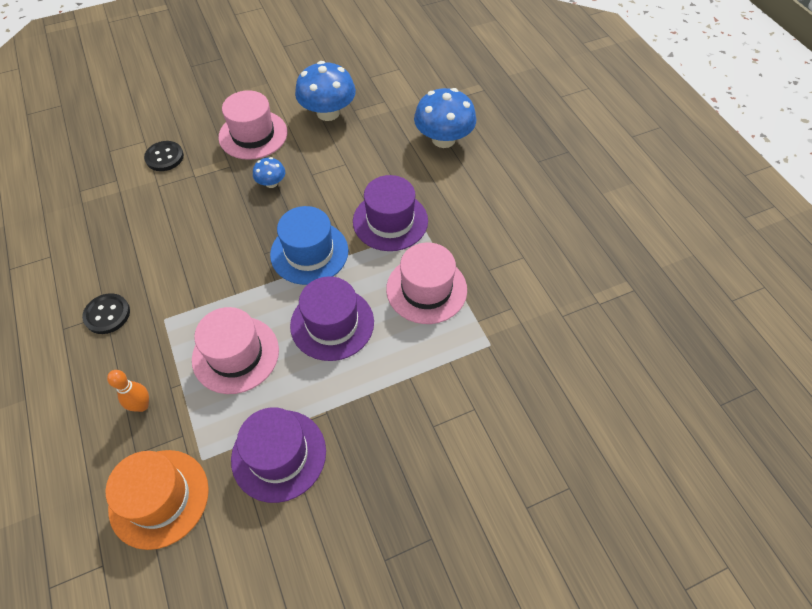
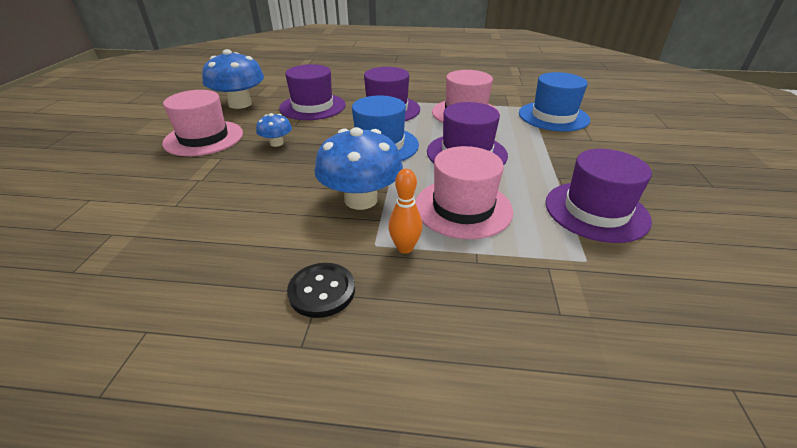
camera: 60 degrees left, 20 degrees down
(142, 405) = (489, 291): orange bowling pin -> orange bowling pin (405, 248)
(159, 498) = (632, 306): orange hat -> none
(164, 157) = (140, 191): black button -> none
(357, 163) = (312, 107): none -> purple hat
(443, 139) = (336, 78): blue mushroom -> blue mushroom (361, 199)
(475, 374) = (553, 116): none -> blue hat

